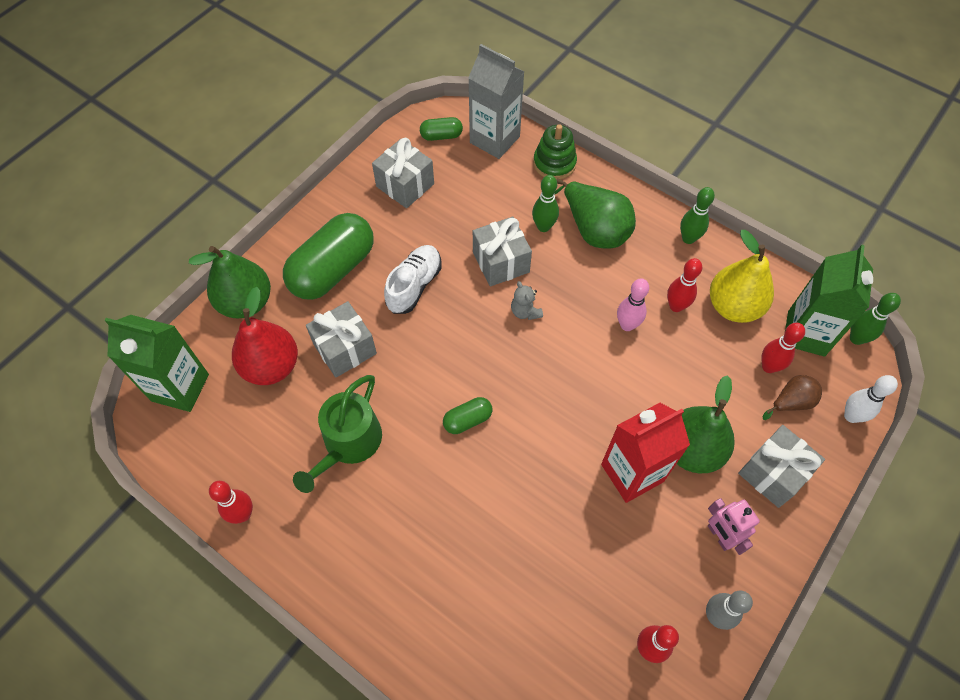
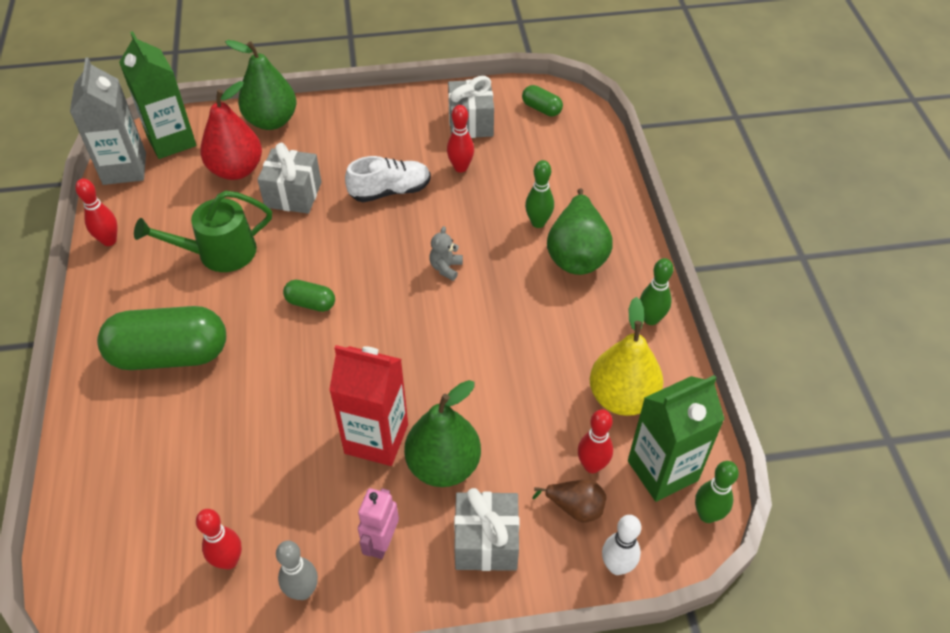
camera: 45 degrees right, 10 degrees down
(333, 269) = (350, 141): green capsule -> green capsule (170, 354)
(494, 139) = (580, 138): grey carton -> grey carton (124, 169)
(501, 262) = (472, 222): grey gift -> none
(554, 163) = (607, 186): green stacking toy -> none
(627, 325) = (512, 338): pink bowling pin -> none
(676, 306) = (571, 357): red bowling pin -> red bowling pin (460, 167)

